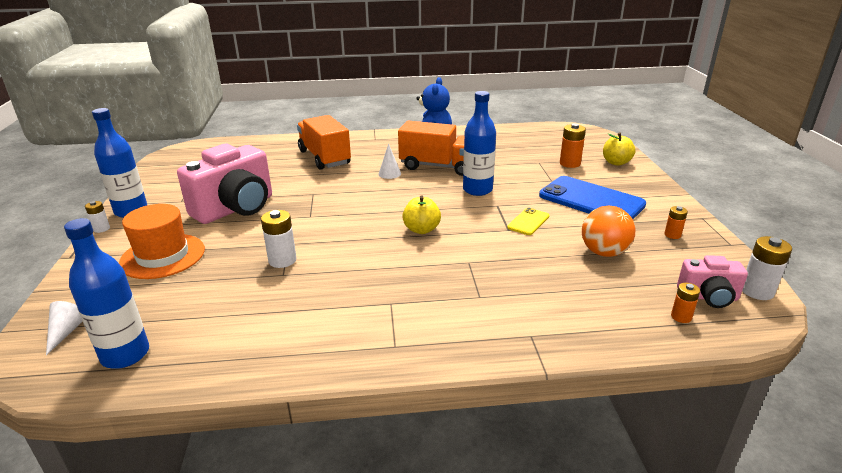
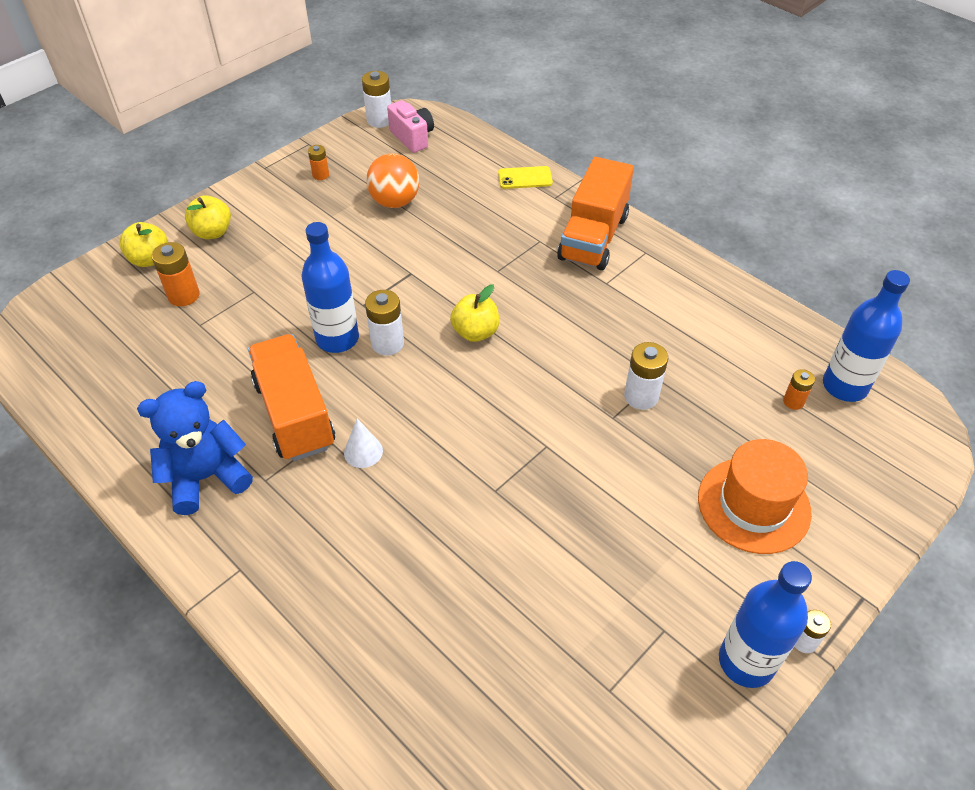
camera: 130 degrees left, 20 degrees up
(66, 331) = (889, 453): white cone -> none
(236, 209) = (611, 538): pink camera -> none
(324, 157) = (375, 577): orange truck -> orange truck (593, 237)
(453, 201) = (387, 343): none -> white battery
(528, 222) = (381, 266): yellow phone -> yellow phone (525, 178)
(591, 200) = (286, 243): blue phone -> none
(628, 183) = (212, 232): none -> yellow apple
(681, 317) = (453, 143): orange battery -> orange battery (793, 401)

